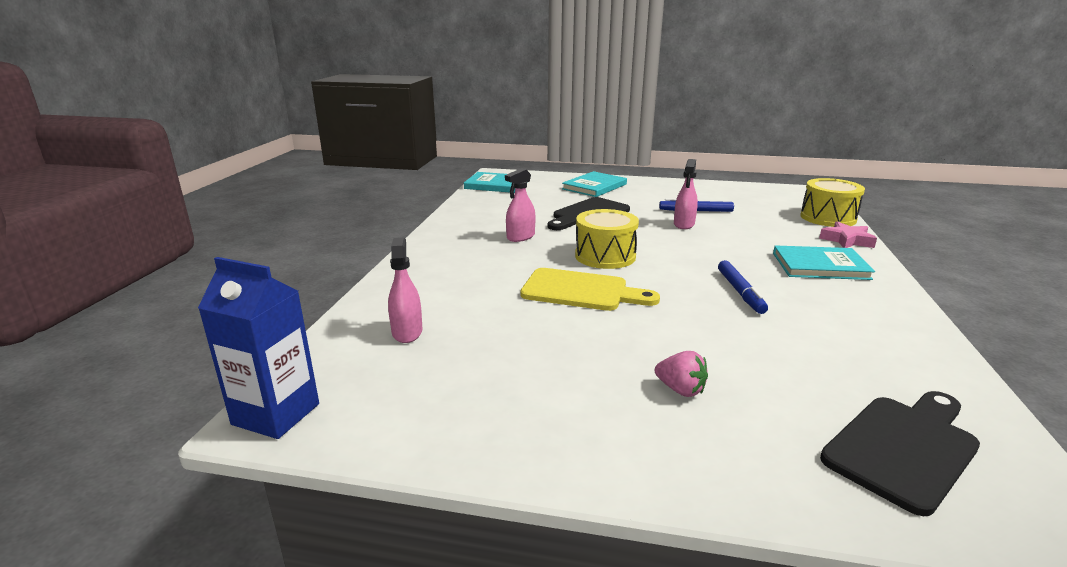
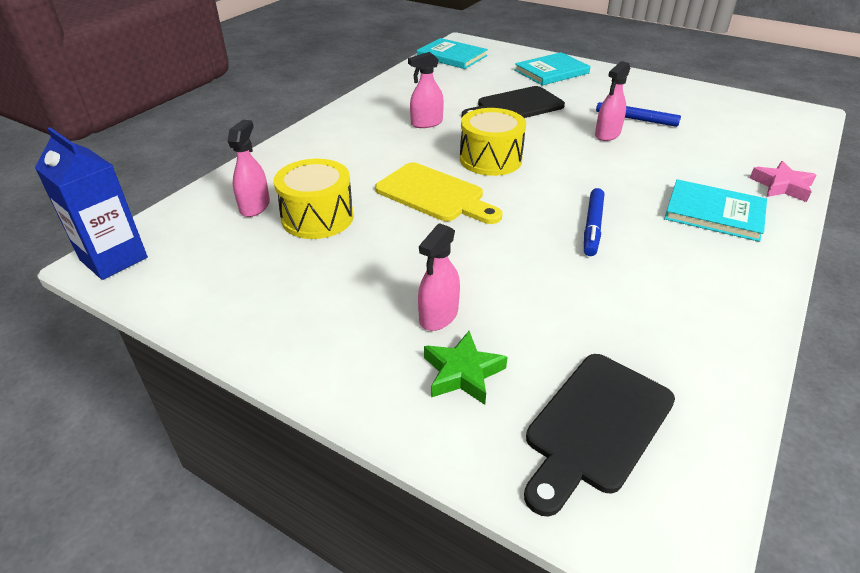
camera: 20 degrees right, 15 degrees up
(680, 390) = (438, 316): pink strawberry -> pink spray bottle
(749, 433) = (463, 373): none -> green star
(828, 218) = (789, 152): yellow drum -> yellow drum (317, 217)
(903, 447) = (596, 426): black cutting board -> black cutting board turned 150 degrees clockwise

